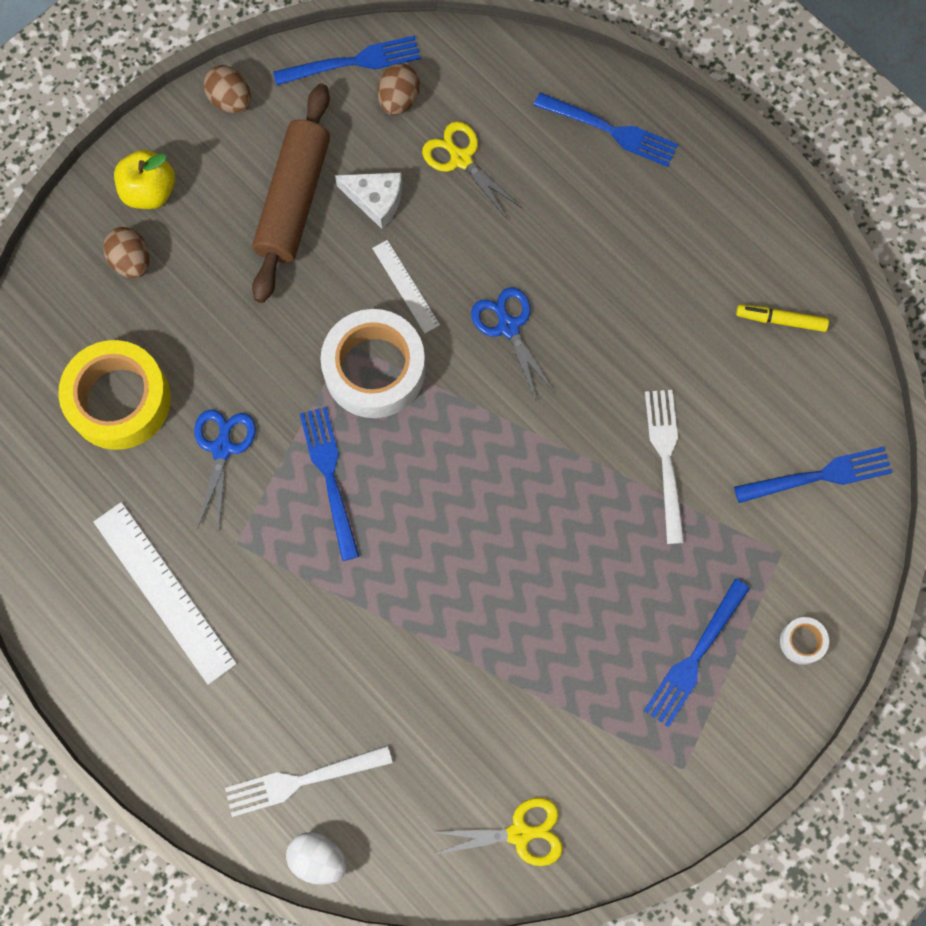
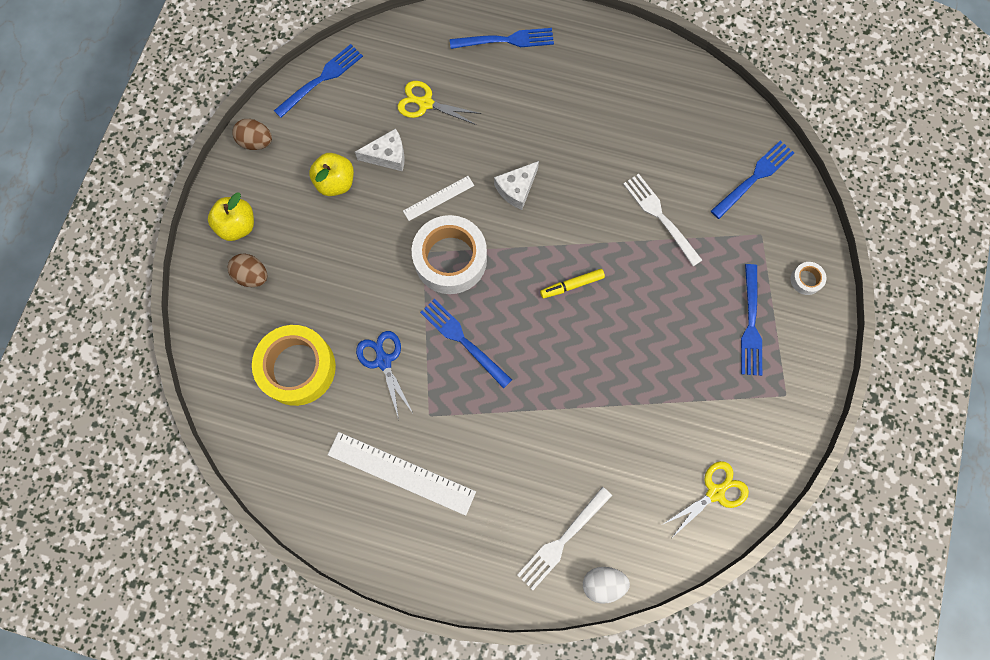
camera: 30 degrees left, 0 degrees up
(294, 200) = (335, 183): brown rolling pin -> yellow apple
(399, 100) = (364, 87): brown egg -> none
(405, 286) = (438, 198): white ruler -> white ruler turned 60 degrees counterclockwise
(508, 326) = (517, 189): blue scissors -> white cheese
(780, 320) = (675, 99): yellow marker -> yellow marker (572, 285)

